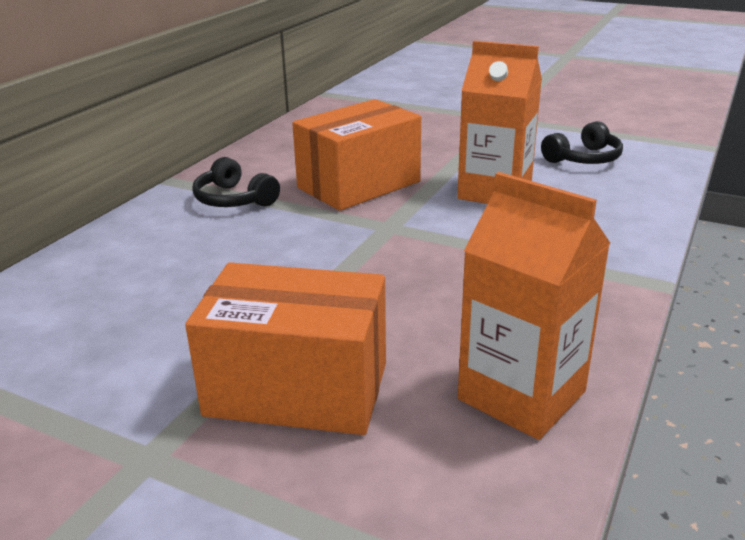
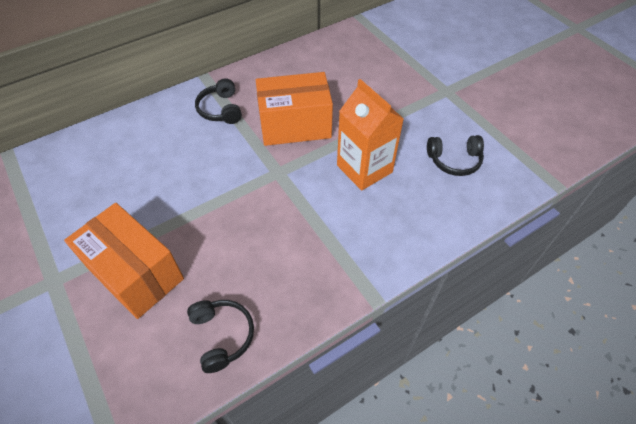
camera: 30 degrees right, 25 degrees up
(521, 395) = (222, 336): orange carton -> black headphones

